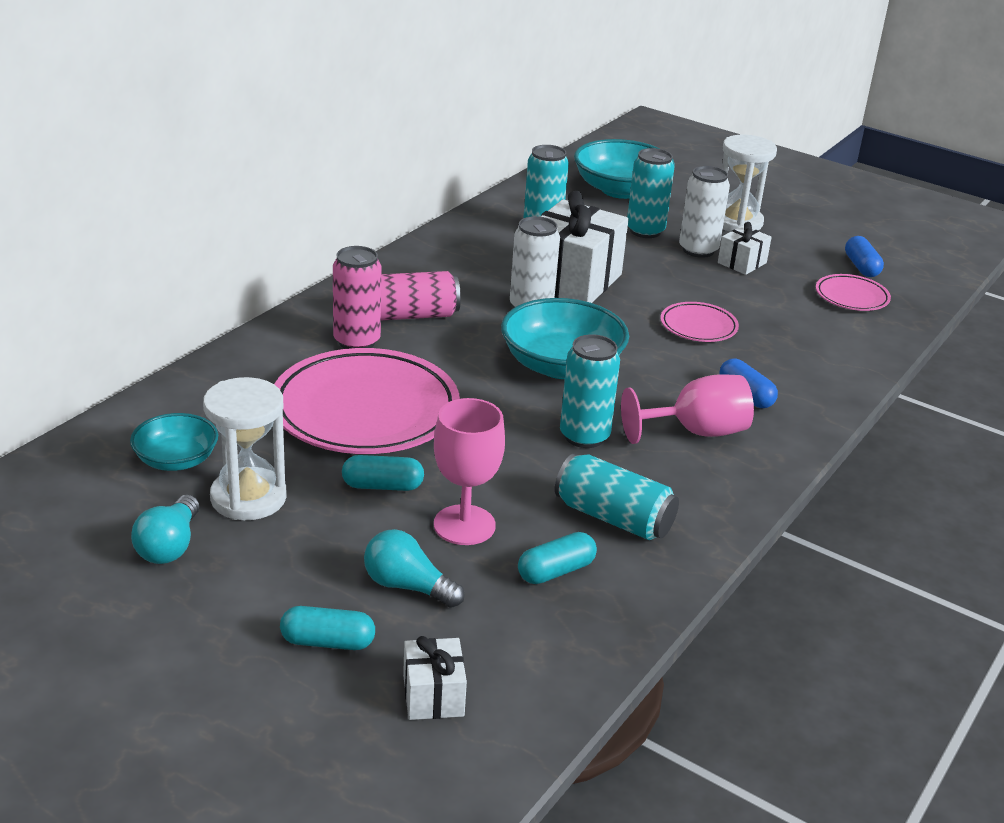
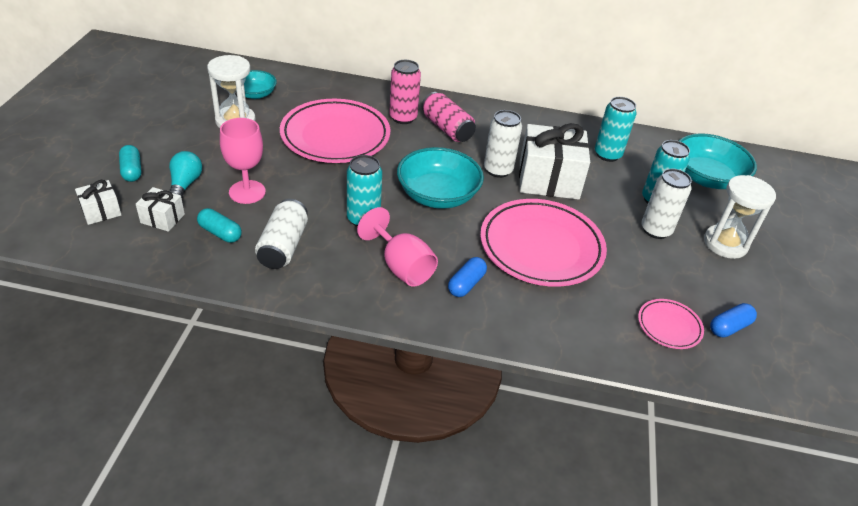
camera: 65 degrees right, 10 degrees up
(169, 546) = (187, 110): turquoise light bulb -> none
(382, 486) = (268, 157): turquoise capsule -> none
(613, 518) = (283, 246): turquoise can -> white can
(698, 326) = (541, 247): pink plate -> pink plate, size x2.12
(742, 263) = (660, 256): white gift -> white gift (162, 218)

